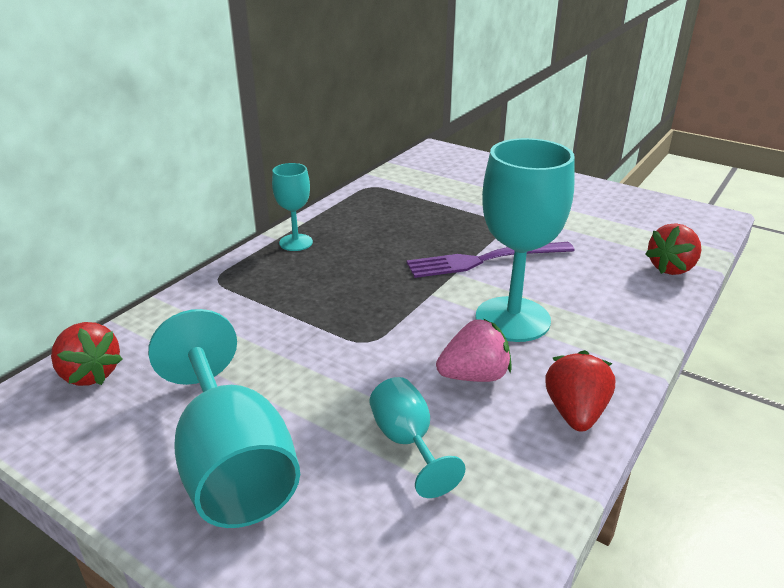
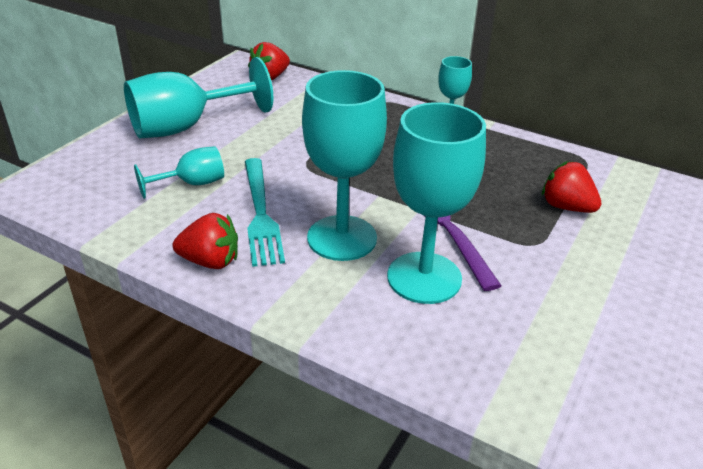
camera: 85 degrees right, 5 degrees up
(474, 376) = (260, 213): pink strawberry -> turquoise fork
(563, 278) = (424, 278): none -> turquoise goblet
(671, 268) = (469, 375): red strawberry -> red strawberry (566, 207)

